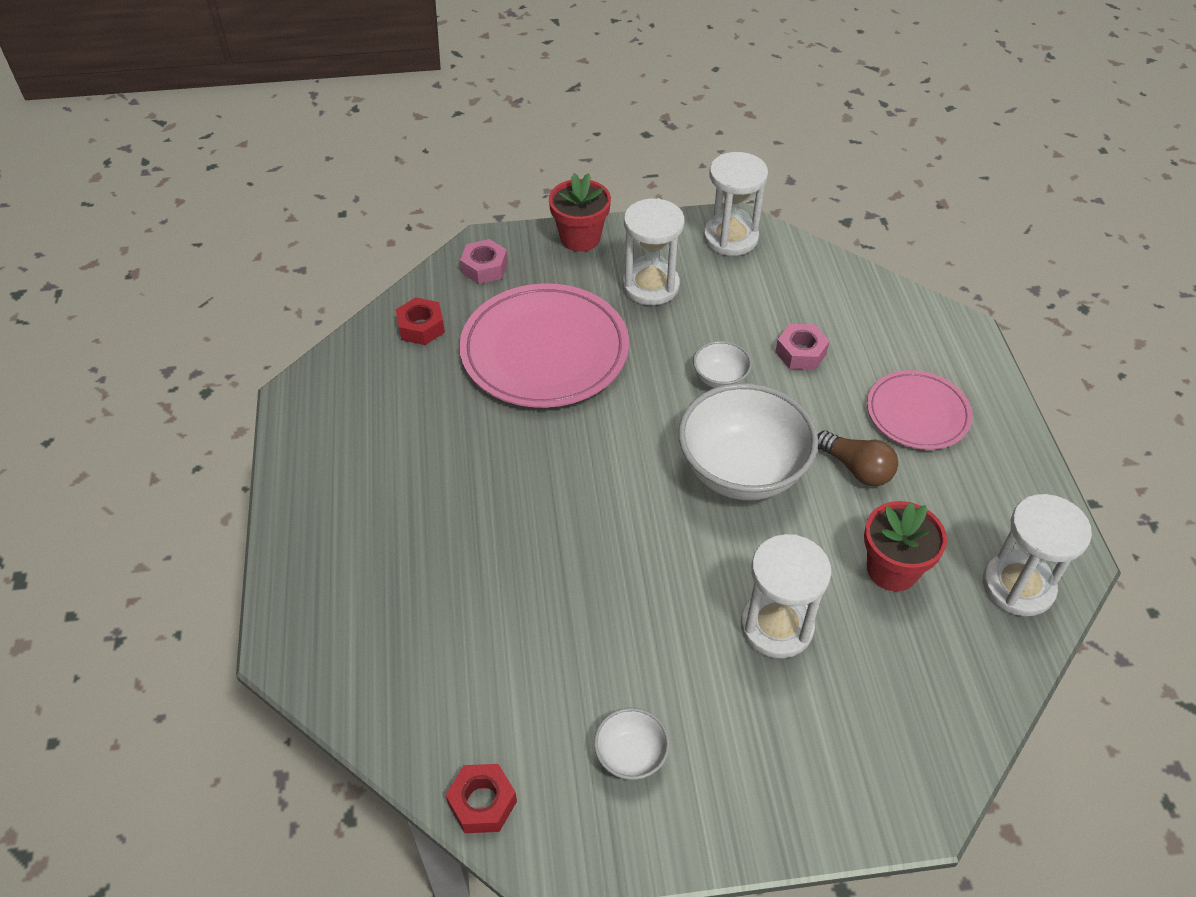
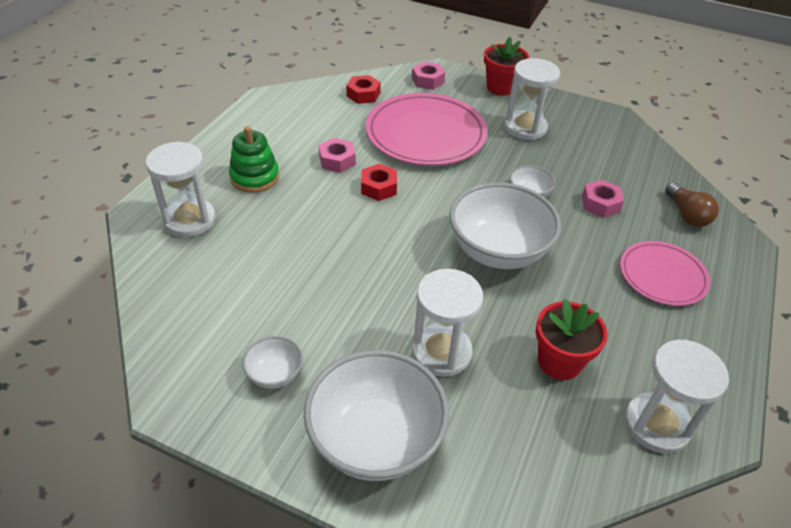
camera: 30 degrees right, 5 degrees down
(388, 520) = (255, 177): none -> green stacking toy
(470, 443) = (337, 160): none -> pink nut
(482, 802) = (163, 348): red nut -> red nut (379, 187)
(730, 238) = (604, 123): white hourglass -> white hourglass (189, 220)
(788, 761) = (375, 439): none -> white bowl
(856, 469) = (584, 288): brown light bulb -> brown light bulb (687, 214)

